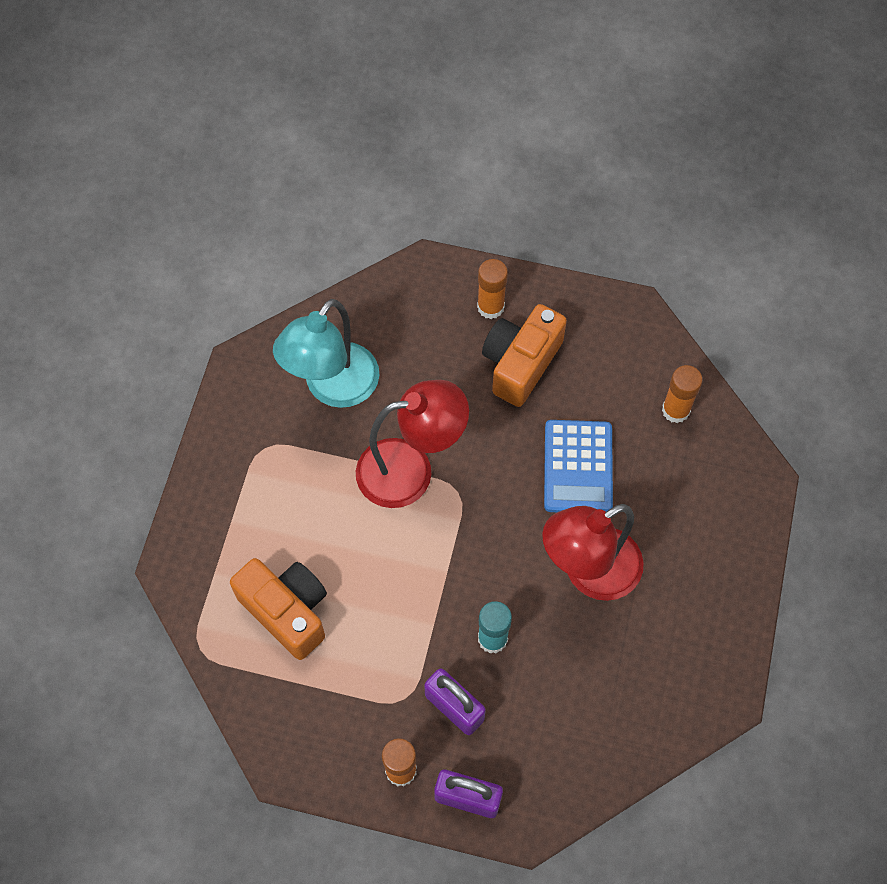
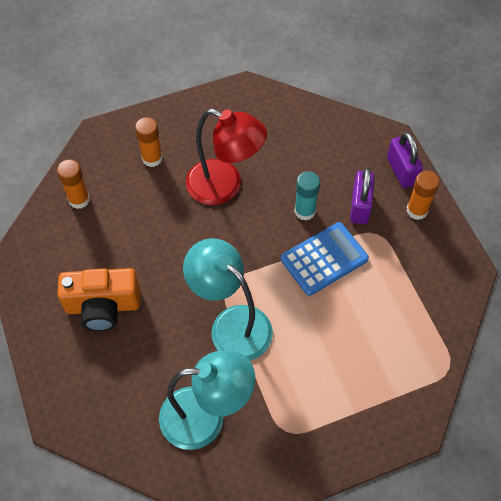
camera: 125 degrees left, 5 degrees down
(287, 611) = (383, 333): orange camera -> none
(410, 470) = (231, 324): red lamp -> turquoise lamp
(490, 307) = (67, 353): orange glue stick -> orange glue stick (152, 158)
(578, 467) = (158, 230): blue calculator -> blue calculator (324, 259)

